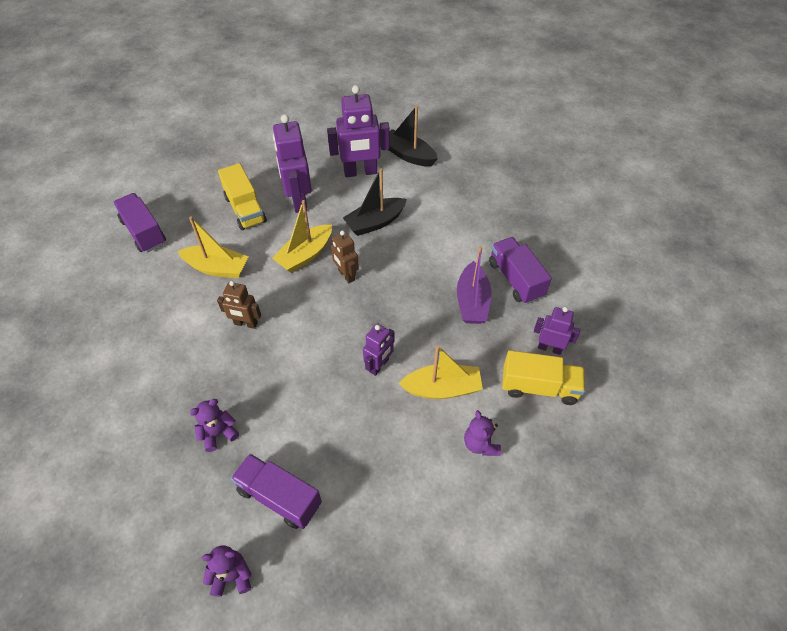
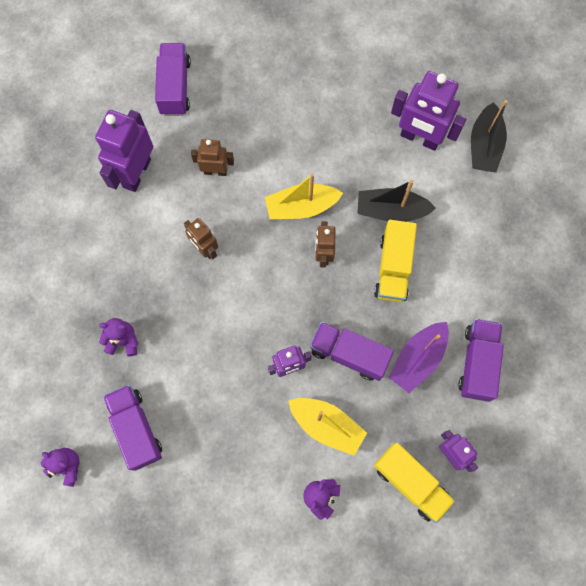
camera: 35 degrees right, 20 degrees up
(217, 268) = (215, 171): yellow boat -> brown robot
(245, 209) = (280, 116): yellow truck -> yellow truck (393, 268)
(298, 200) = (336, 137): purple robot -> purple robot (136, 173)
(408, 155) = (484, 146): black boat -> black boat turned 150 degrees counterclockwise
(419, 328) = (349, 354): none -> purple truck

